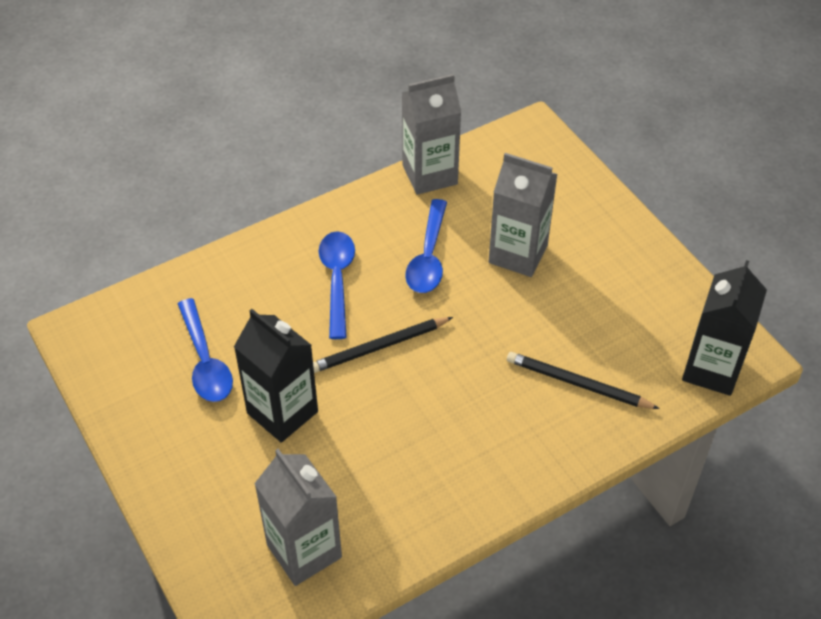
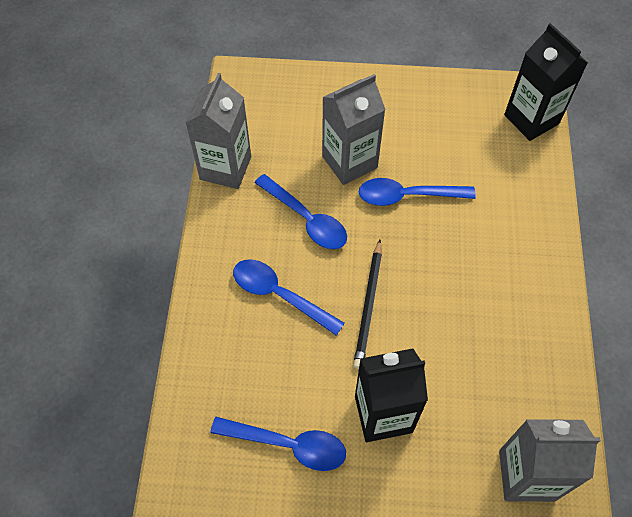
camera: 55 degrees left, 10 degrees up
(521, 316) = (407, 196): none -> blue spoon
(578, 384) = (492, 201): black pencil -> none

